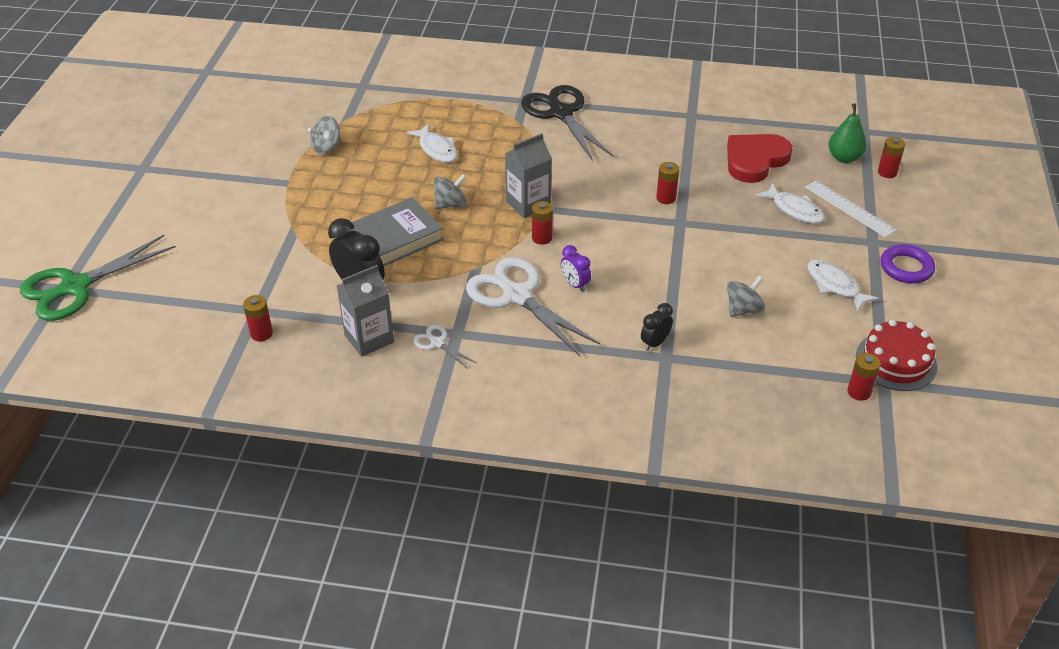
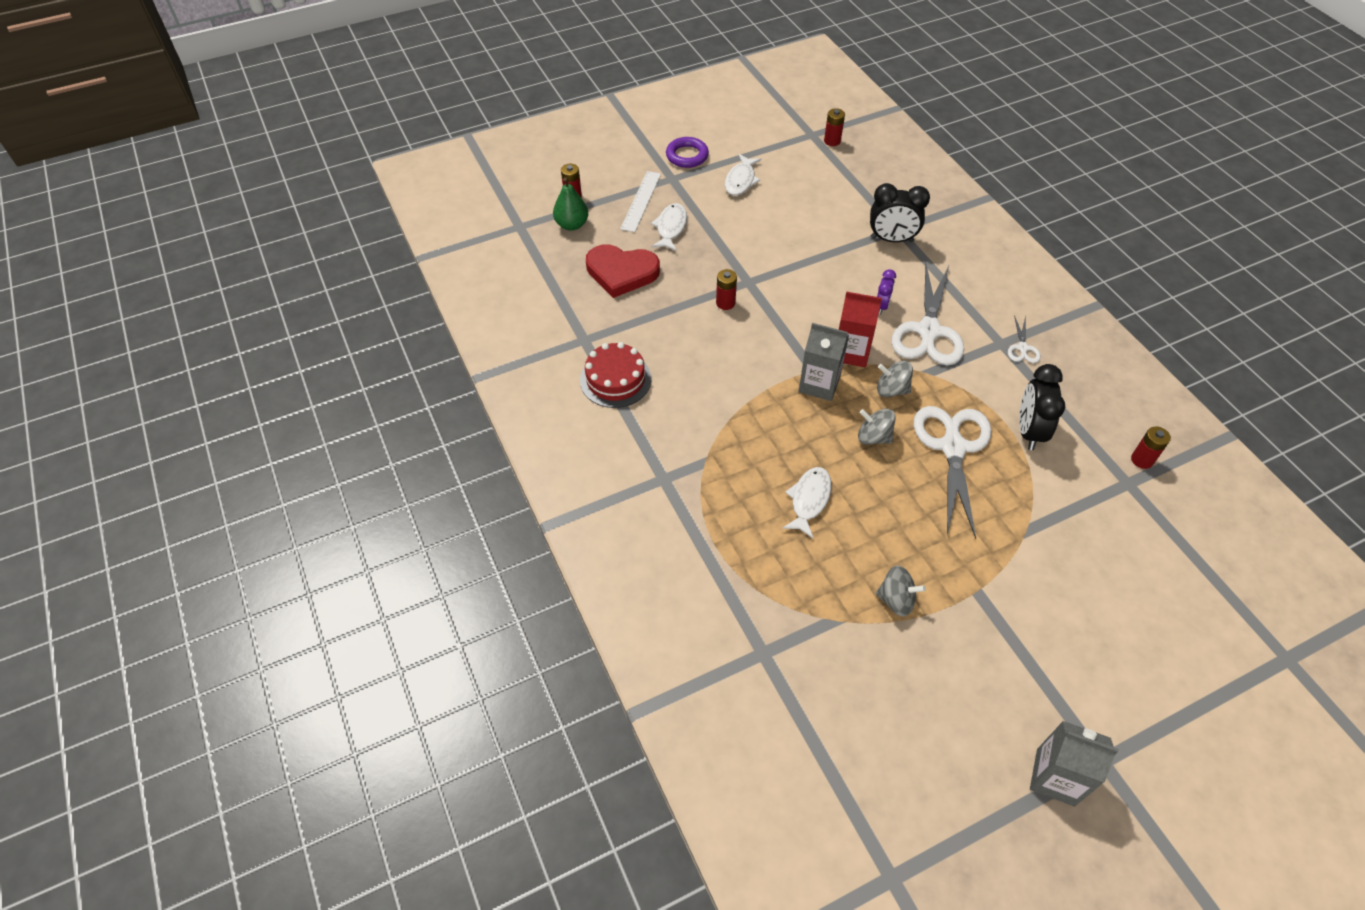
camera: 125 degrees left, 10 degrees up
(75, 287) = (1274, 649): green scissors -> none
(369, 338) = (1065, 389): grey carton -> grey carton (1055, 777)
(396, 238) = (952, 447): grey book -> white scissors
(542, 238) = (851, 352): red battery -> red carton
(561, 113) = (662, 435): black scissors -> none
(655, 343) = (891, 239): black clock -> black clock, size x1.75
(743, 309) = (812, 212): grey spinning top -> grey spinning top (891, 390)
(896, 361) = (788, 135): red cake -> red cake (615, 379)

